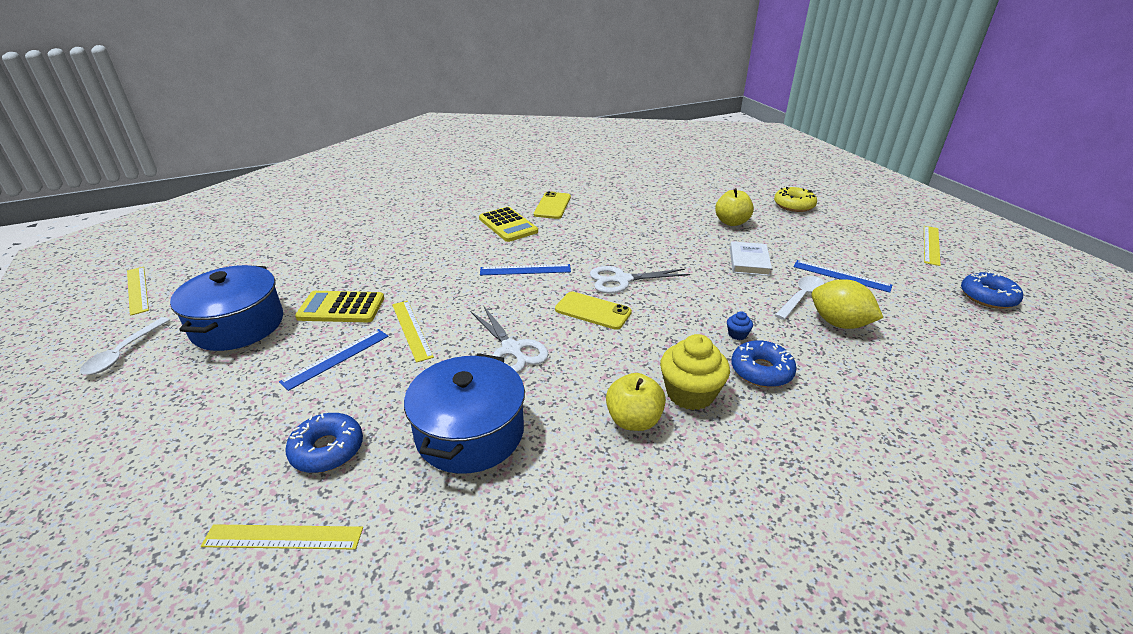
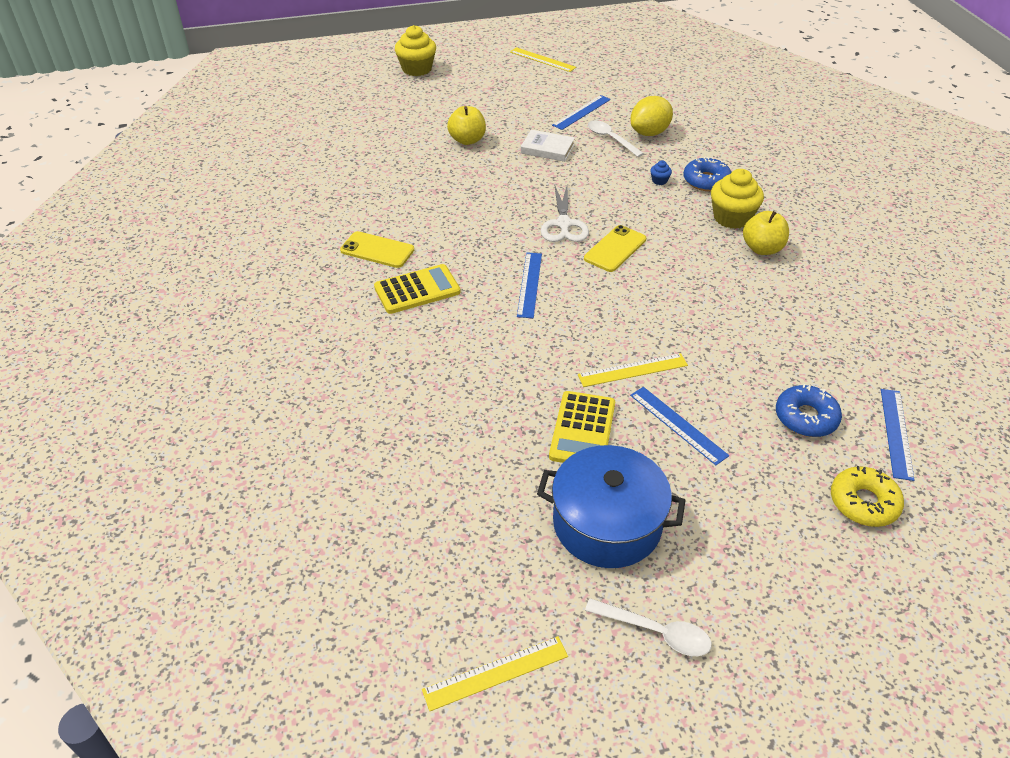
camera: 80 degrees left, 10 degrees up
(283, 537) = (896, 433): yellow ruler -> blue ruler
(470, 433) = (780, 333): blue pot -> none
(512, 349) = (671, 303): white scissors -> none
(794, 205) = (444, 98): yellow donut -> yellow donut (863, 503)
(833, 188) = (417, 69): none -> yellow cupcake
(988, 297) = (623, 65): blue donut -> none

